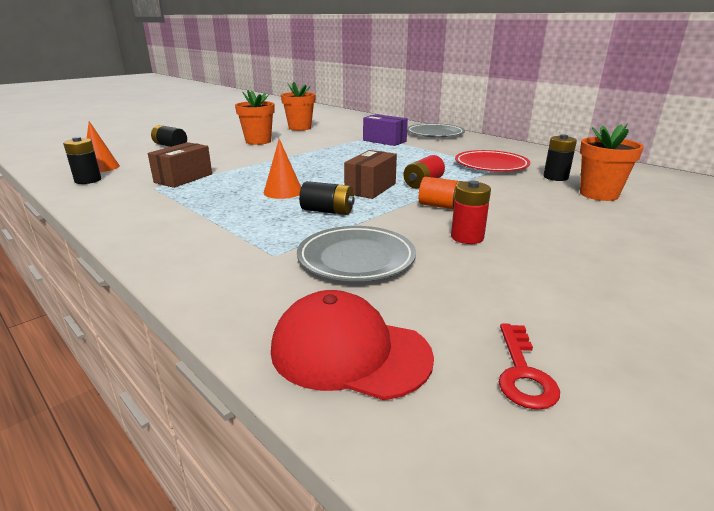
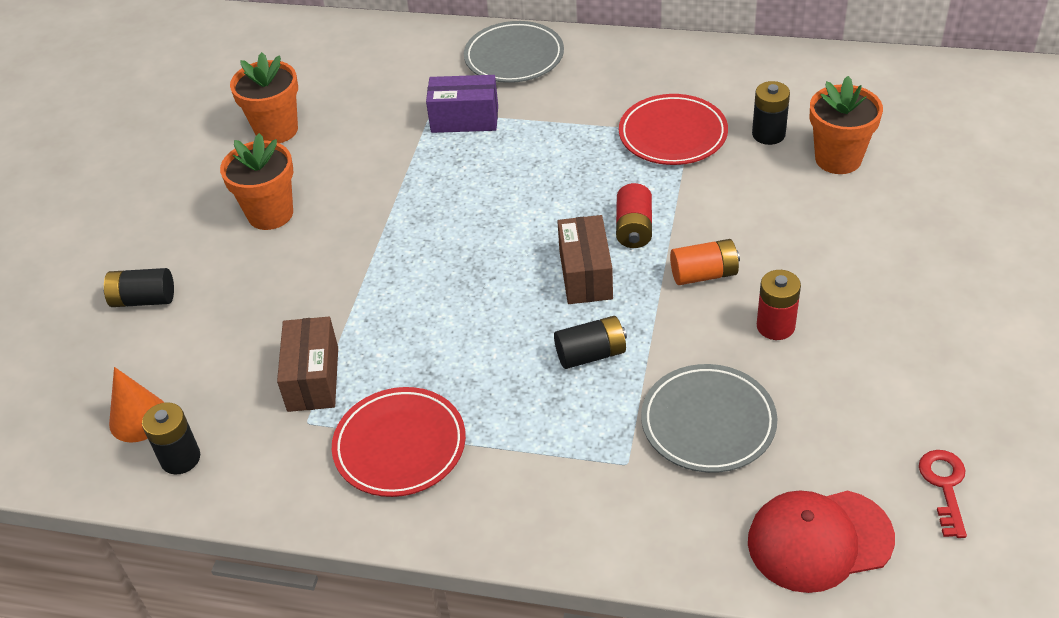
camera: 30 degrees left, 20 degrees up
(174, 206) = (400, 446): none -> red plate
(283, 191) = (489, 340): orange cone -> none
(523, 373) = (944, 486): red key -> red key turned 150 degrees counterclockwise

